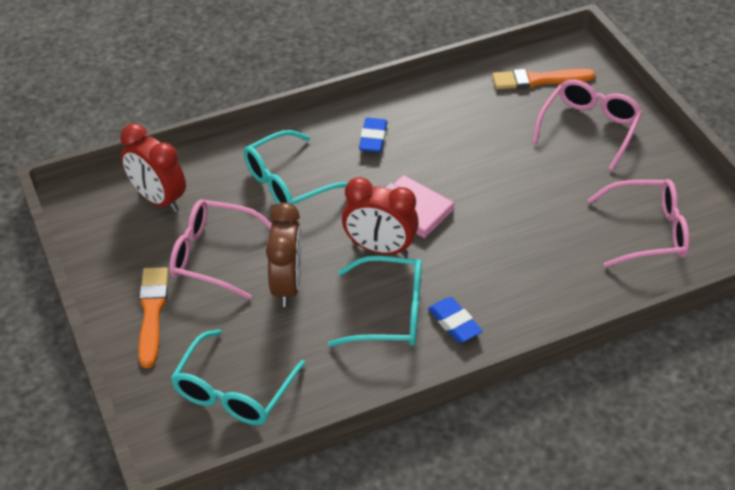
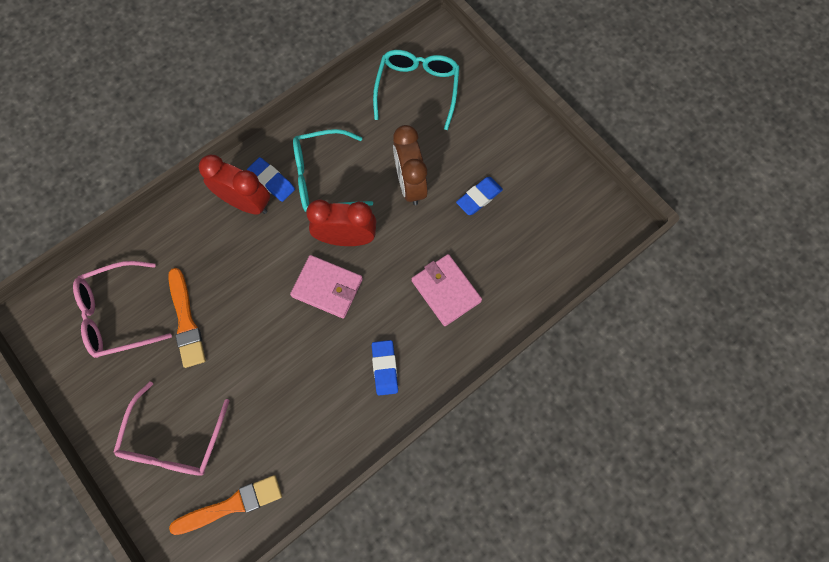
camera: 165 degrees right, 25 degrees up
(152, 312) = (502, 135): orange brush -> orange brush (186, 321)
(158, 199) = (550, 243): red clock -> red clock (246, 203)
(213, 255) = (479, 197): pink glasses -> blue eraser
(288, 183) = (446, 291): turquoise glasses -> pink wallet

